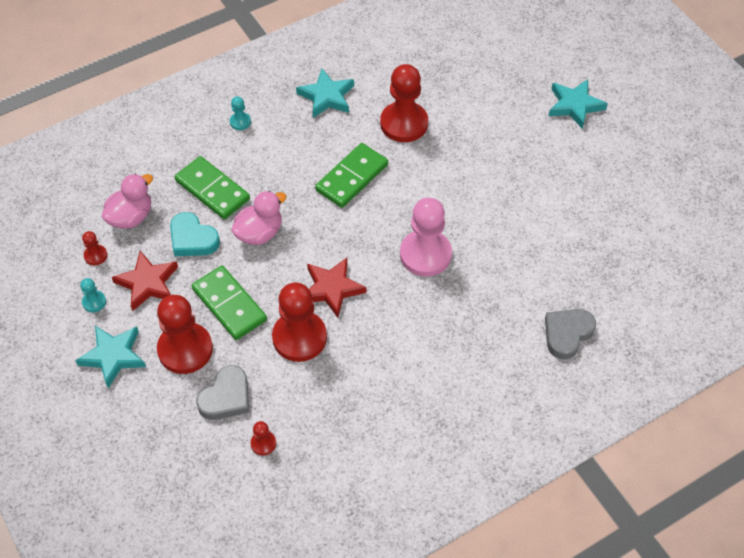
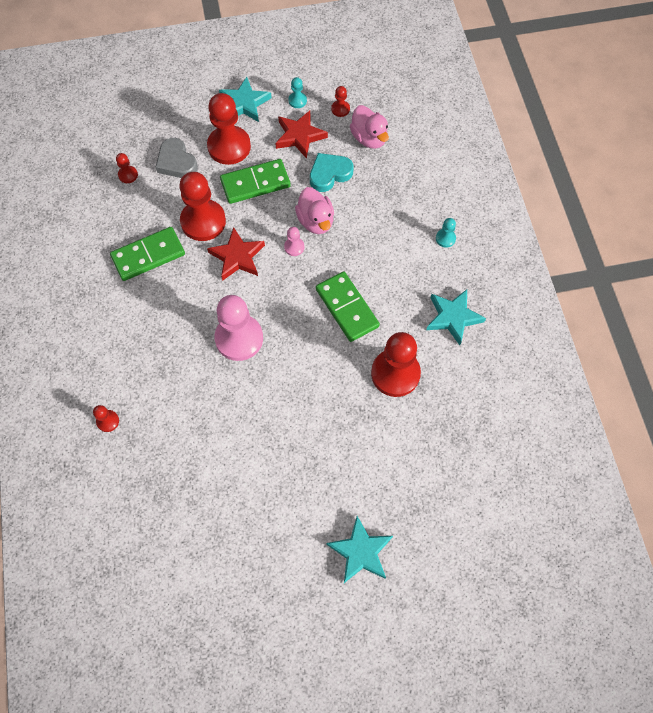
camera: 110 degrees right, 10 degrees up
(212, 190) = (375, 199): green domino -> green domino (148, 256)
(299, 242) = (294, 247): none -> pink pawn
(567, 334) = (108, 421): grey heart -> red pawn

